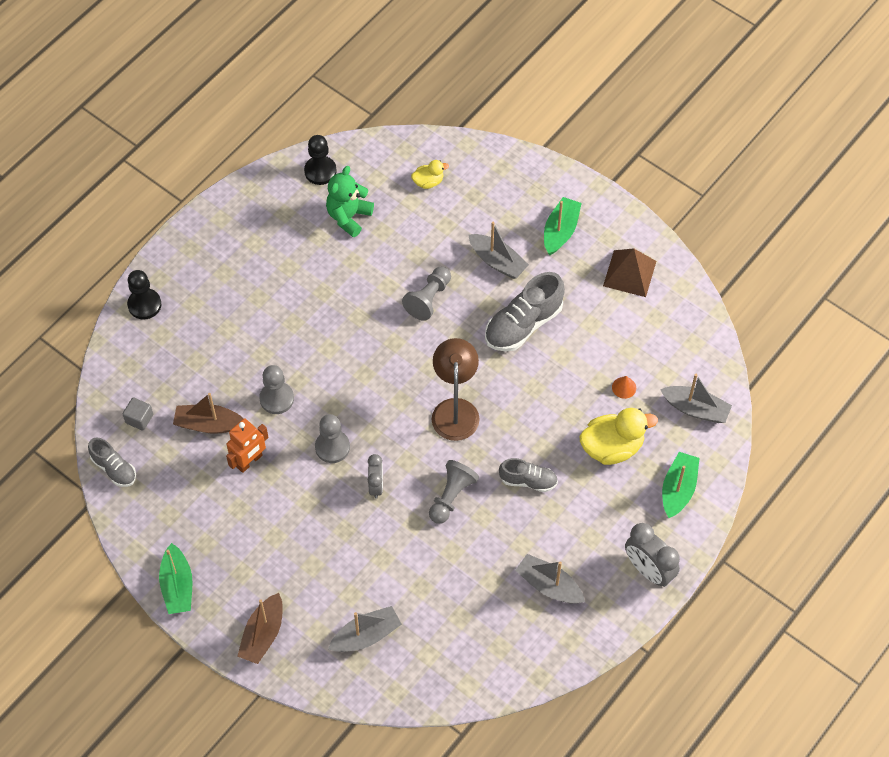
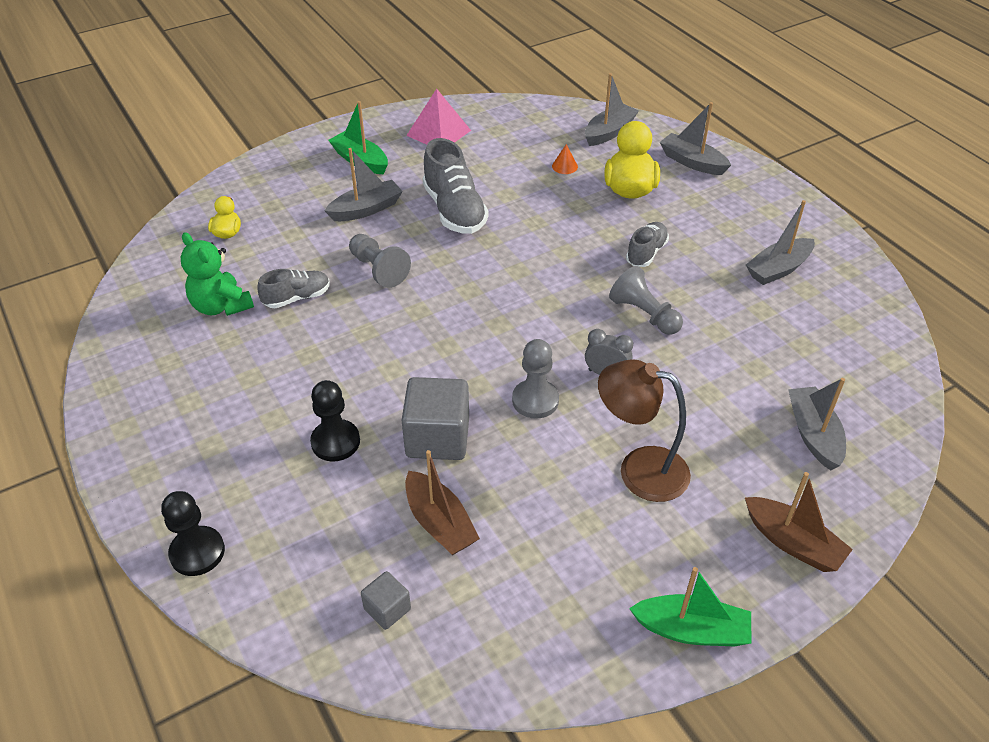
camera: 70 degrees left, 15 degrees down
(114, 468) = (458, 667): grey shoe -> grey shoe (297, 298)
(208, 424) = (439, 523): brown boat -> brown boat turned 60 degrees counterclockwise
(249, 461) = (519, 490): orange robot -> none
(276, 399) = (437, 438): grey pawn -> grey cube
(320, 171) = (137, 315): black pawn -> black pawn (335, 442)
(455, 410) = (533, 284): brown lamp -> brown lamp (639, 469)
(629, 273) = (439, 133): brown pyramid -> pink pyramid
(648, 570) = (777, 200): grey clock -> none
(678, 489) = (692, 162): green boat -> grey boat

